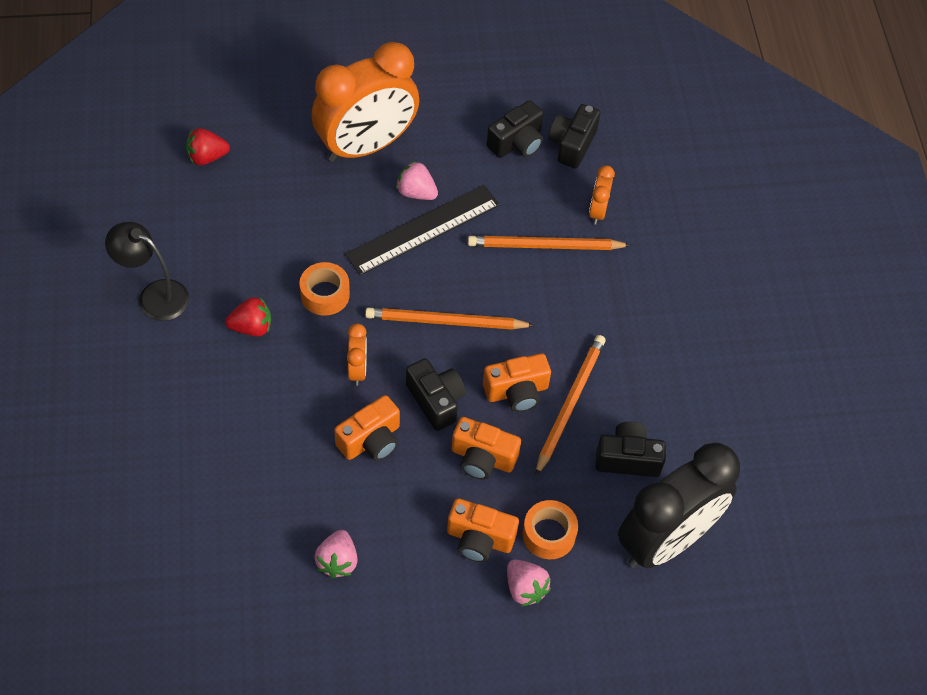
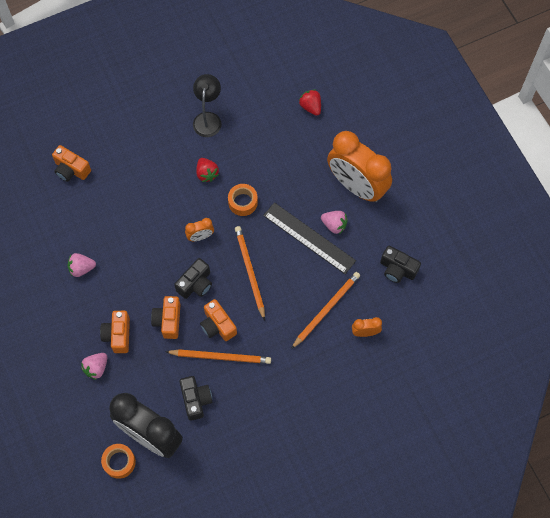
camera: 75 degrees right, 10 degrees up
(371, 440) = (158, 259): orange camera -> orange camera (71, 169)
(416, 192) = (334, 225): pink strawberry -> pink strawberry turned 105 degrees clockwise
(545, 246) = (326, 310): orange pencil -> orange pencil turned 60 degrees clockwise
(549, 534) = (133, 370): orange tape -> orange tape (119, 462)
(572, 144) = (410, 302): black camera -> none

